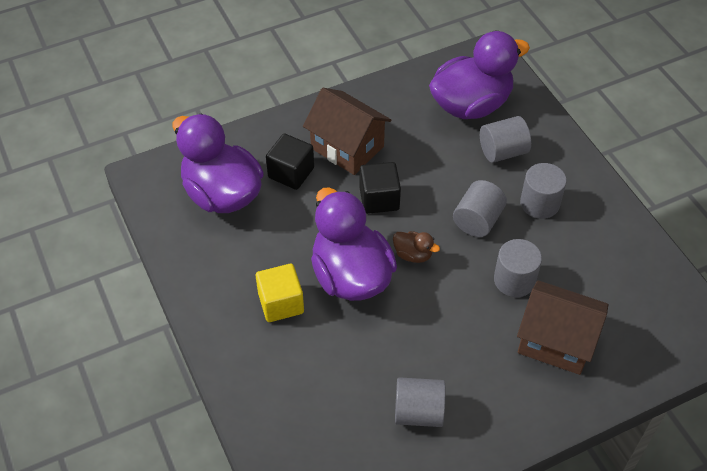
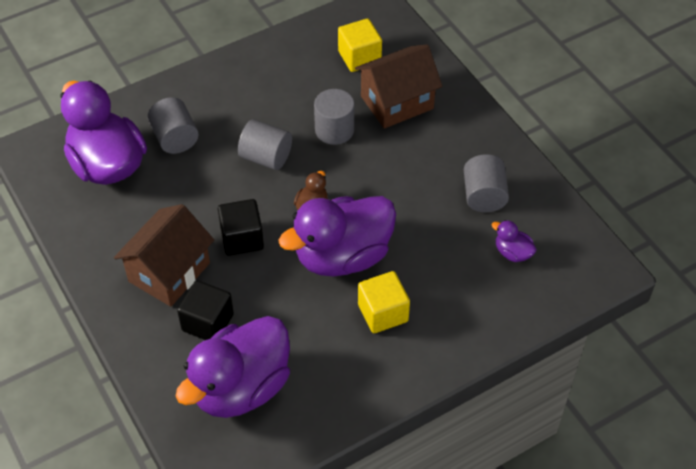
camera: 95 degrees left, 0 degrees up
(339, 429) = (512, 253): none -> purple duck
(539, 203) = (242, 111): grey cylinder -> none
(556, 341) = (397, 102): brown house -> brown house turned 45 degrees clockwise
(624, 311) = (359, 57): none -> yellow cube

